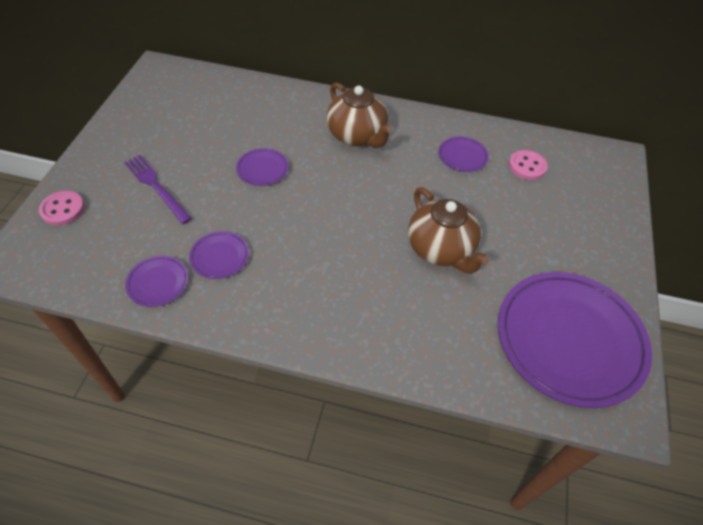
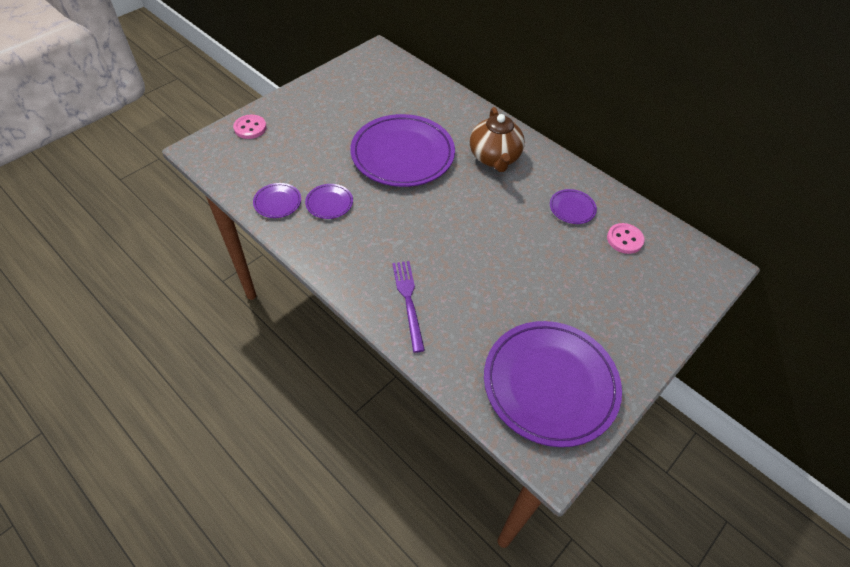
camera: 30 degrees right, 0 degrees up
(156, 187) = (319, 137): purple fork -> purple fork (408, 301)
(262, 169) = (402, 154): purple plate -> purple plate, size x2.36
(441, 249) = (496, 270): brown teapot -> none

